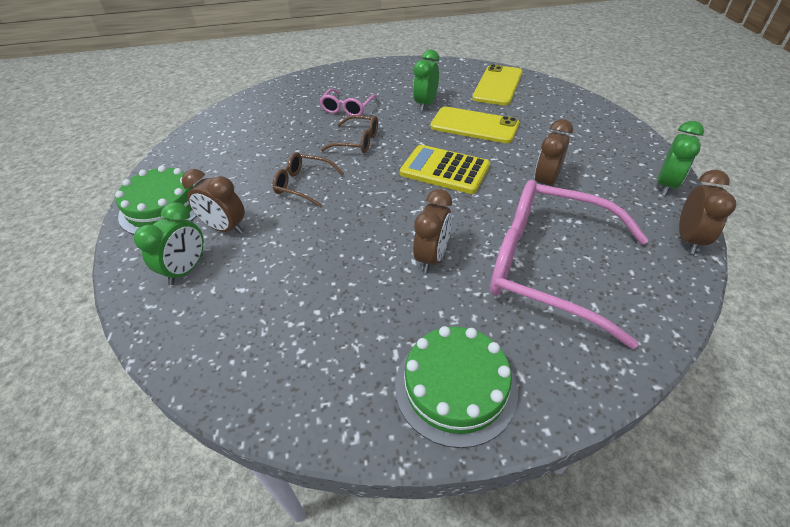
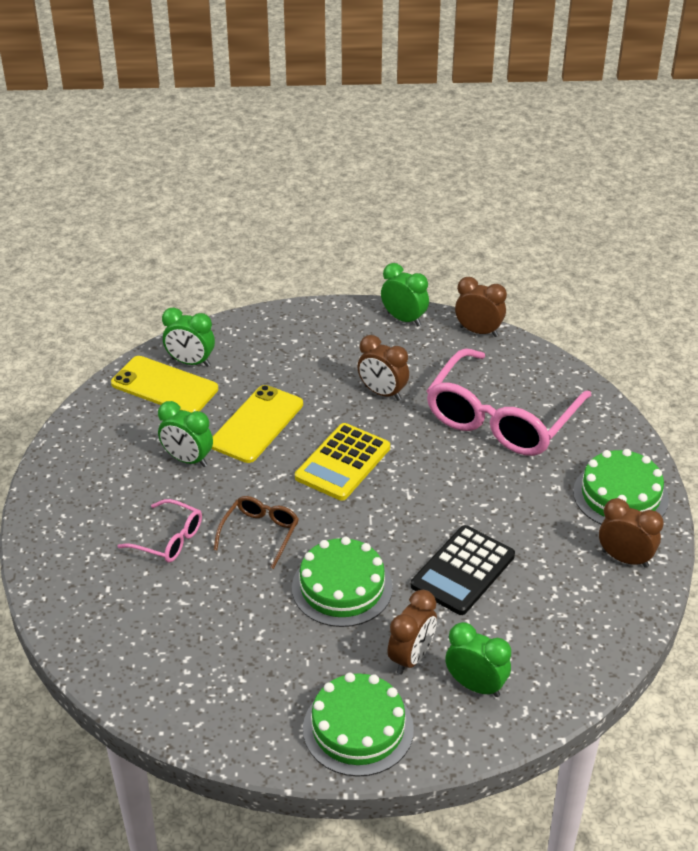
camera: 85 degrees left, 5 degrees down
(303, 185) = (342, 587): brown glasses -> green cake
(322, 252) = (463, 571): none -> black calculator
(432, 257) = (481, 491): brown clock -> brown clock (625, 559)
(529, 91) = (190, 362): none -> green clock

